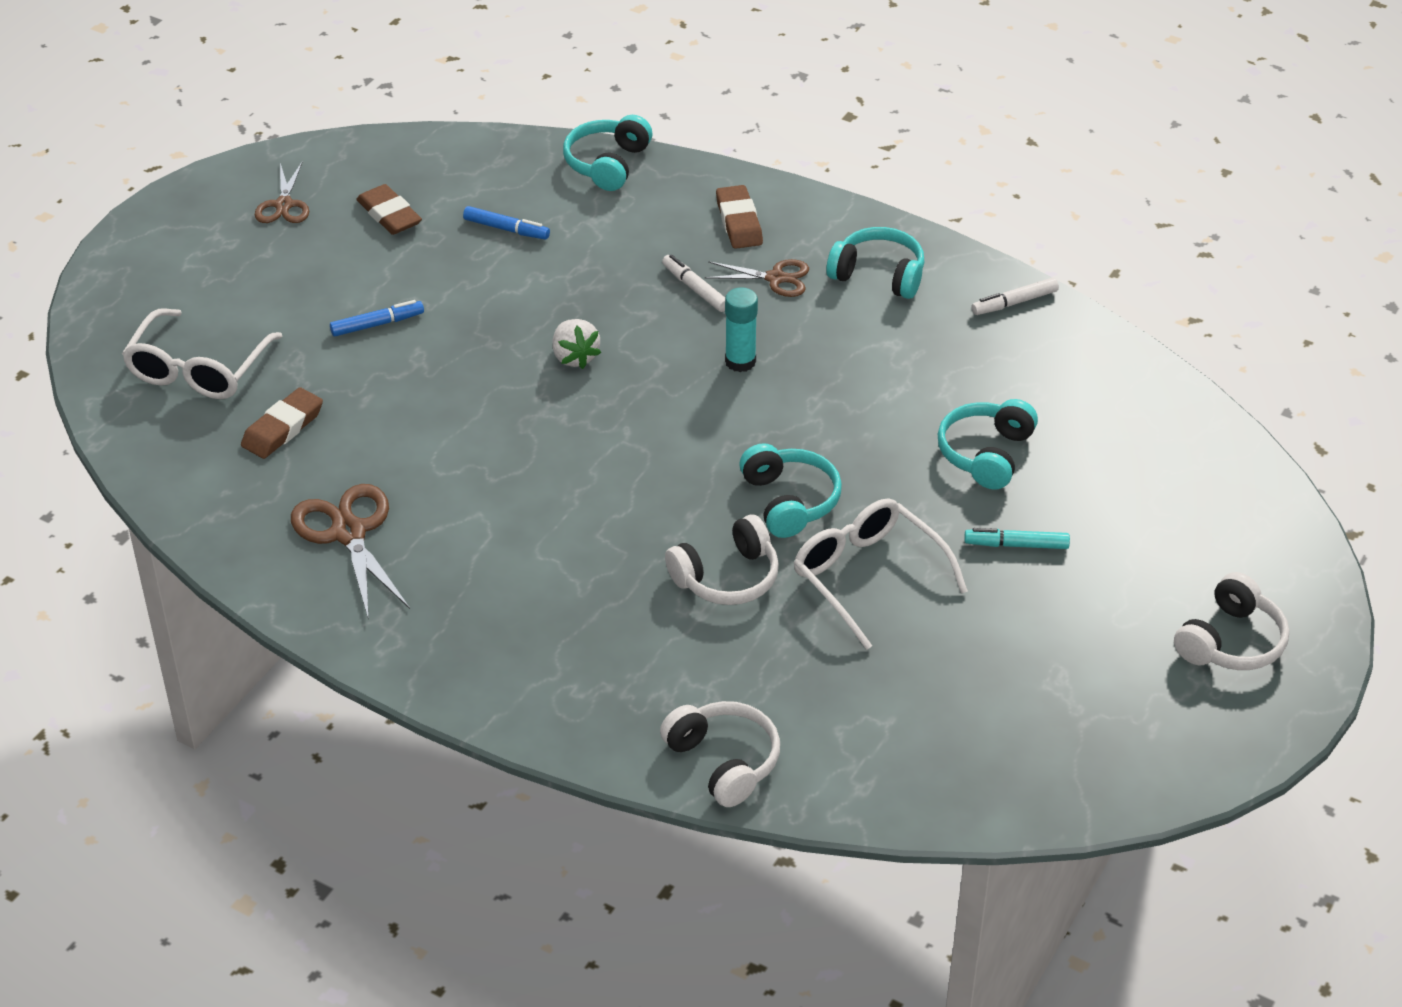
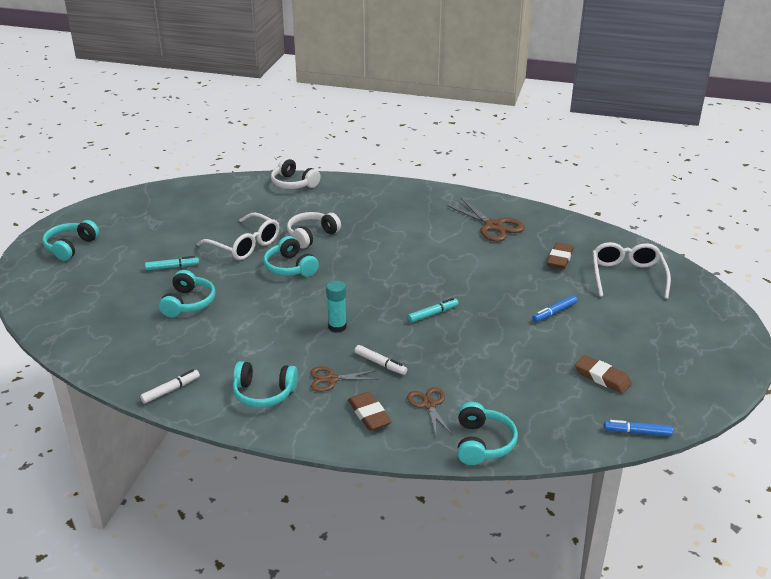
camera: 165 degrees right, 10 degrees down
(284, 205) = (673, 372): brown scissors -> brown scissors (429, 405)
(506, 229) = (521, 381): blue marker -> blue marker (637, 432)
(575, 357) = (433, 314): white strawberry -> turquoise marker
(1230, 641) = (71, 247): white headphones -> turquoise headphones

